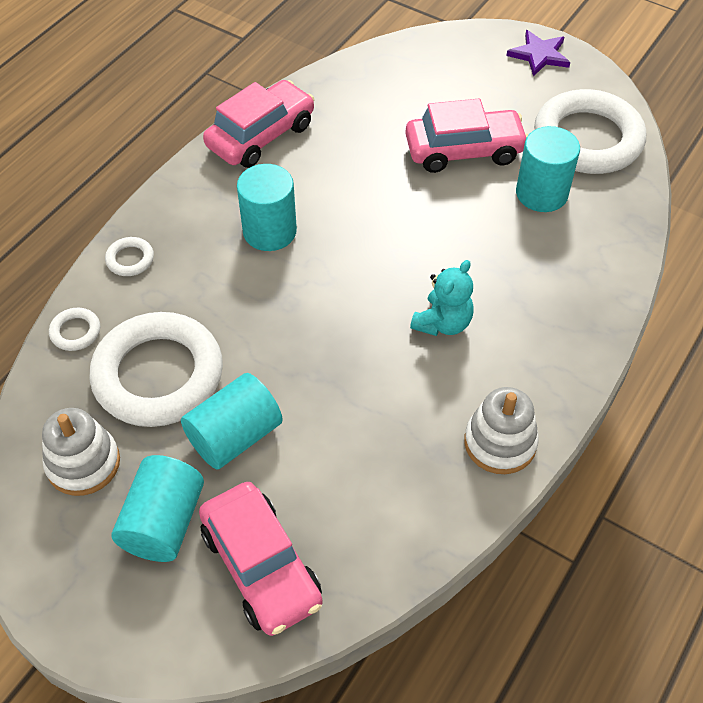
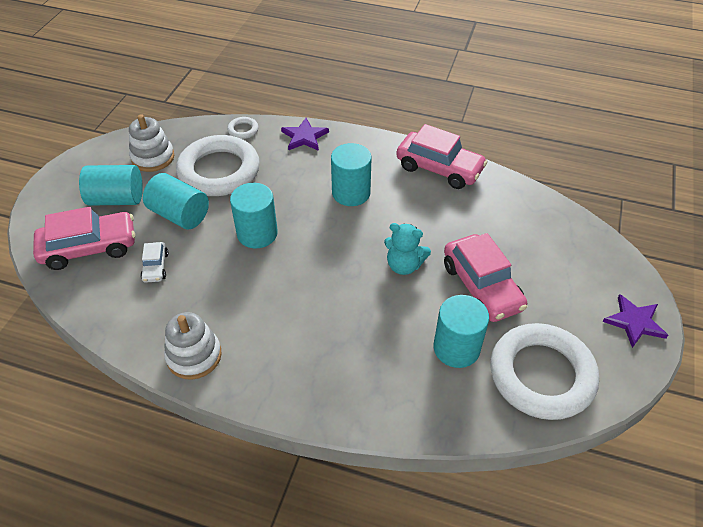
camera: 75 degrees right, 5 degrees down
(130, 259) = (304, 137): white ring -> purple star
(261, 566) = (89, 247): pink car -> pink car turned 150 degrees counterclockwise
(308, 346) = (257, 233): none -> turquoise cylinder
(331, 476) = (155, 267): none -> white car
(443, 323) = (296, 303): turquoise teddy bear -> turquoise teddy bear (404, 265)

